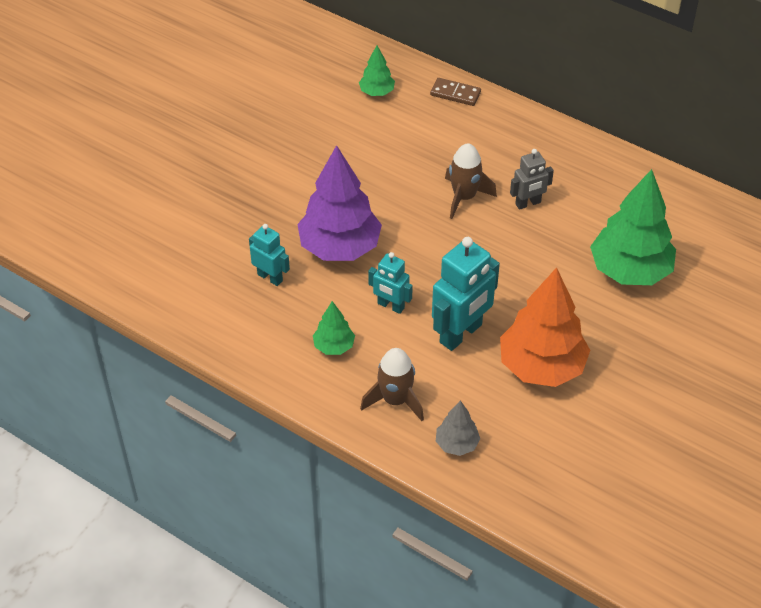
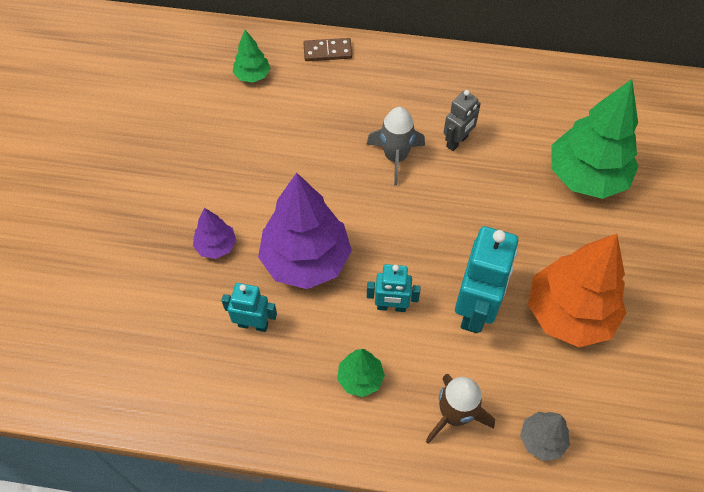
camera: 25 degrees left, 10 degrees up
(272, 211) = (216, 246): none -> purple tree
(464, 197) = (395, 157): brown rocket -> grey rocket

